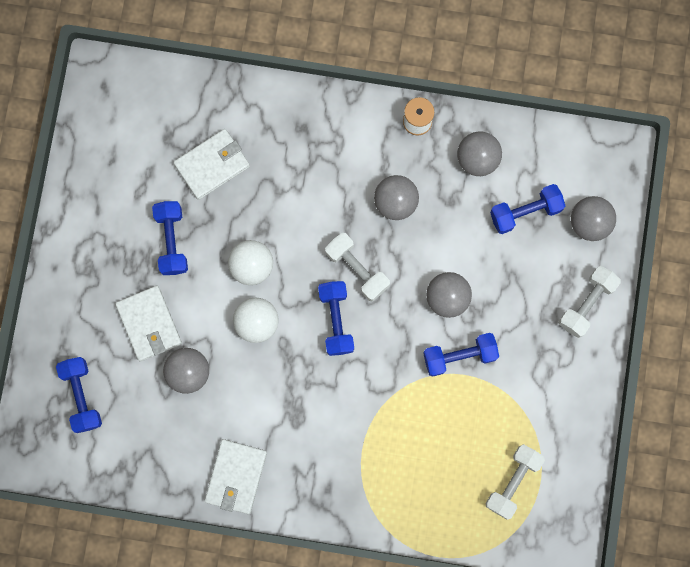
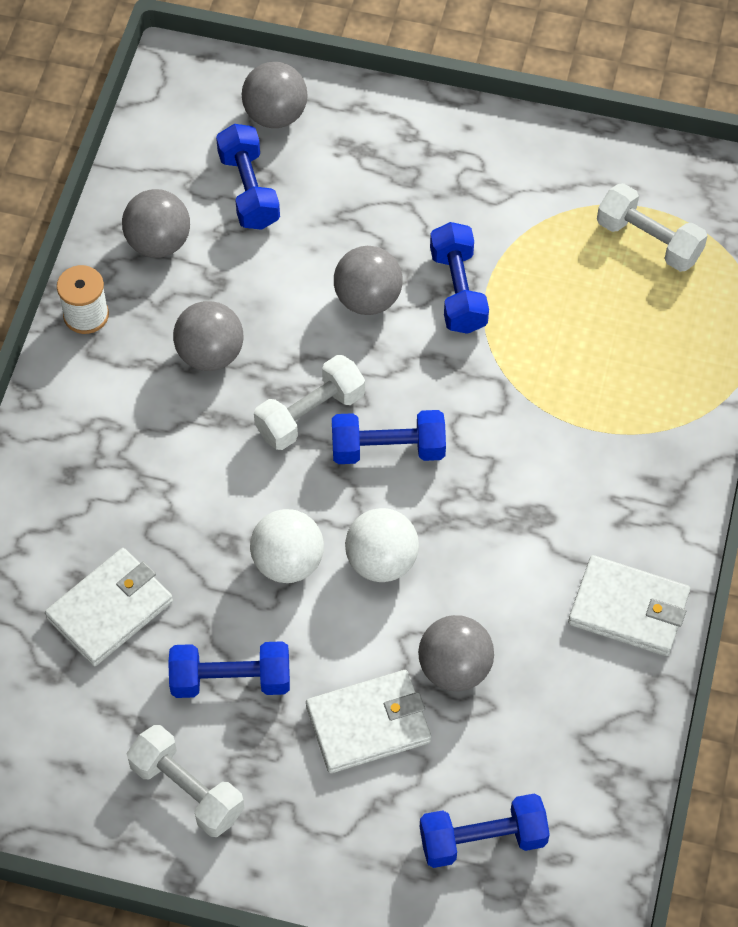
camera: 85 degrees left, 20 degrees down
(212, 165) = (110, 609): white wallet -> white wallet turned 75 degrees clockwise
(586, 304) = (394, 129): white dumbbell -> white dumbbell (187, 790)

